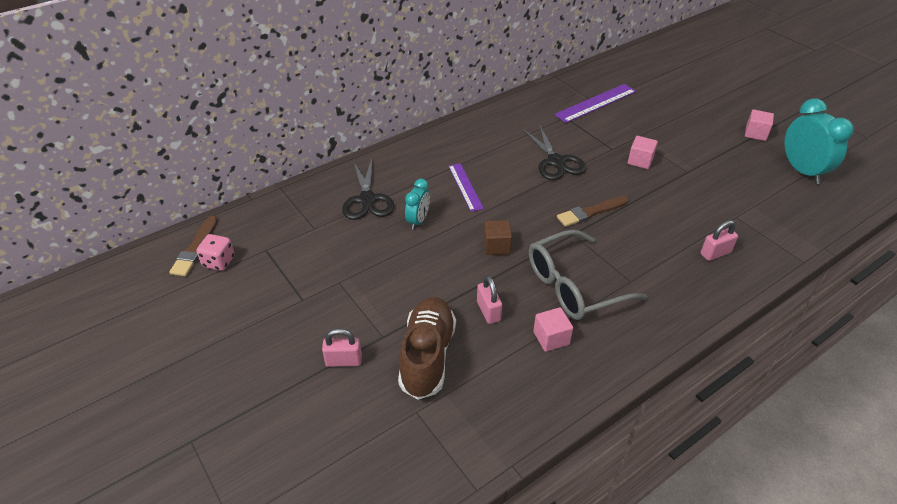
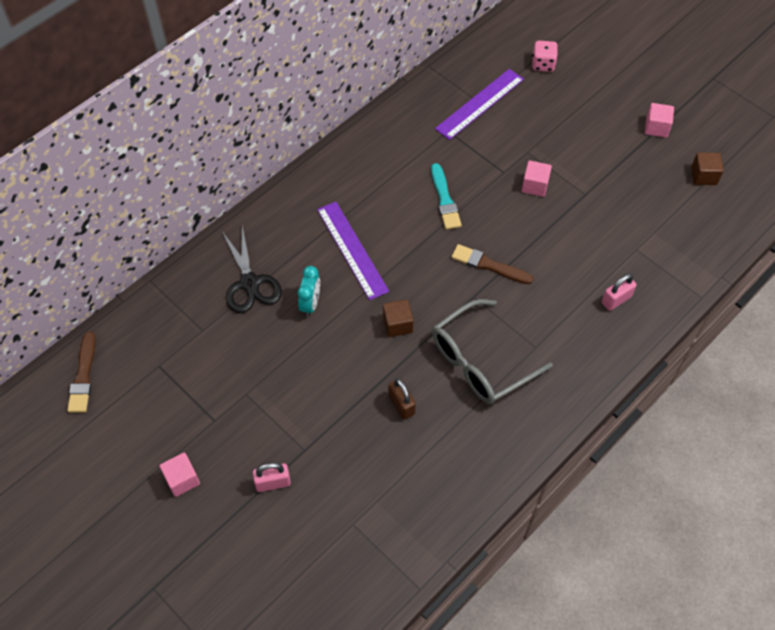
camera: 10 degrees left, 15 degrees up
(219, 262) = (114, 388): pink dice -> pink dice (543, 64)
(427, 356) = (351, 464): brown shoe -> none
(465, 187) = (352, 250): purple ruler -> purple ruler, size x1.51
(488, 311) = (401, 405): pink padlock -> brown padlock
(551, 338) = (465, 425): pink cube -> pink cube (182, 479)
(556, 161) = (445, 199): black scissors -> turquoise brush
(591, 212) = (488, 265): brown brush -> brown brush turned 60 degrees clockwise
(802, 171) = (703, 176): turquoise clock -> brown cube

